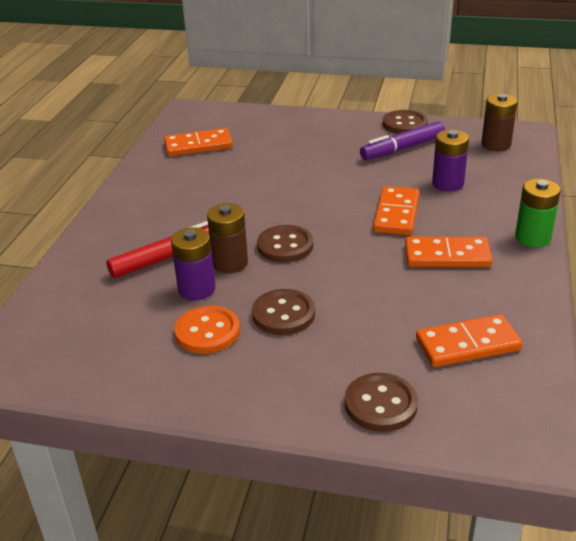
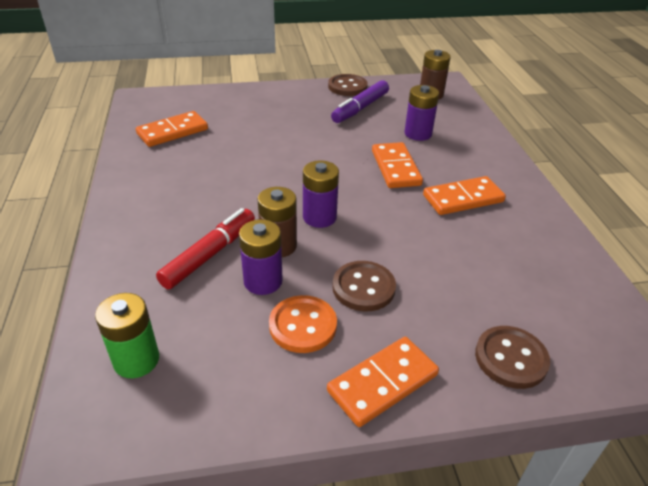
camera: 25 degrees left, 5 degrees up
(285, 246) = (319, 217): brown button -> purple battery
(467, 344) = (537, 278): orange domino -> orange domino (383, 383)
(532, 238) = (515, 169): green battery -> green battery (136, 360)

